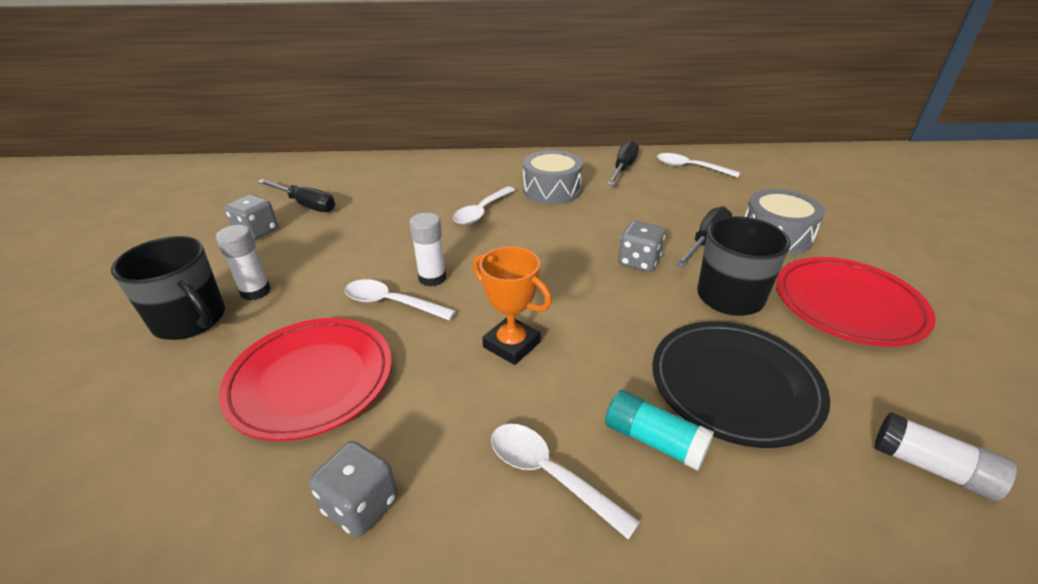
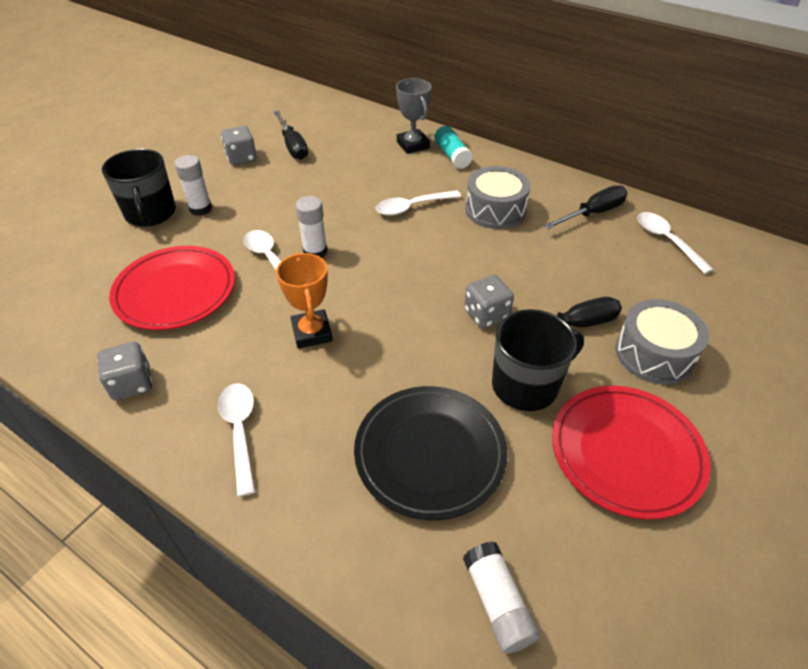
camera: 35 degrees right, 10 degrees up
(427, 169) = (413, 145): none -> grey trophy
(654, 440) = (325, 453): turquoise glue stick -> turquoise glue stick (452, 156)

